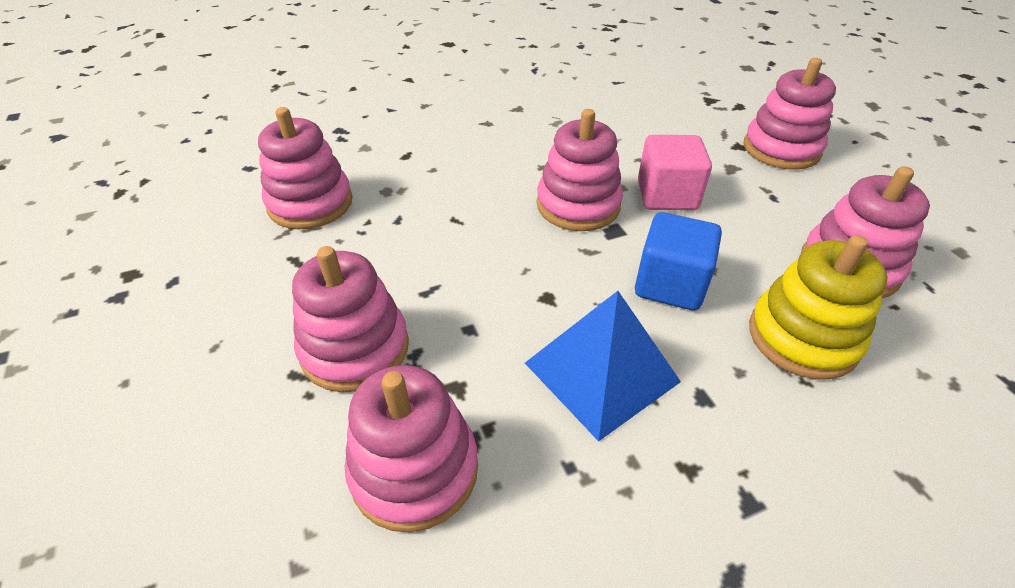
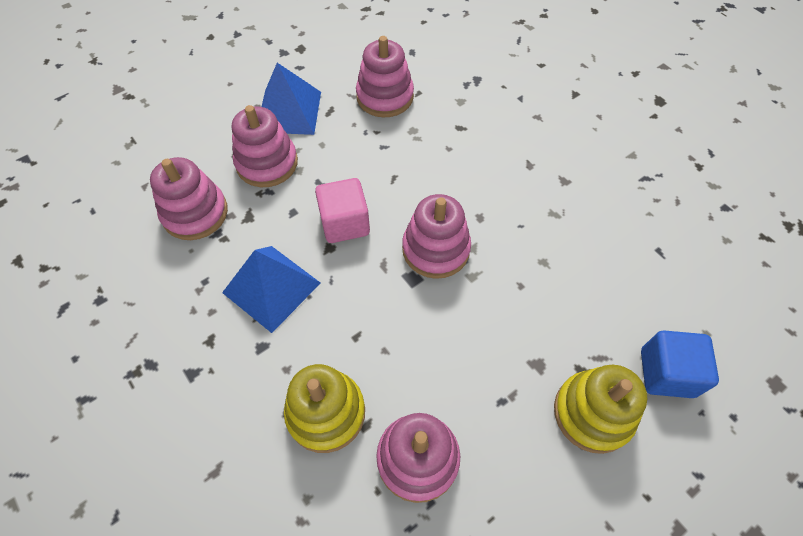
camera: 75 degrees right, 15 degrees up
(261, 307) = (289, 111): none -> blue pyramid
(667, 195) = (471, 312): pink cube -> pink cube (345, 223)
(670, 284) = (360, 321): blue cube -> blue cube (666, 373)
(781, 149) = (592, 413): pink stacking toy -> yellow stacking toy

